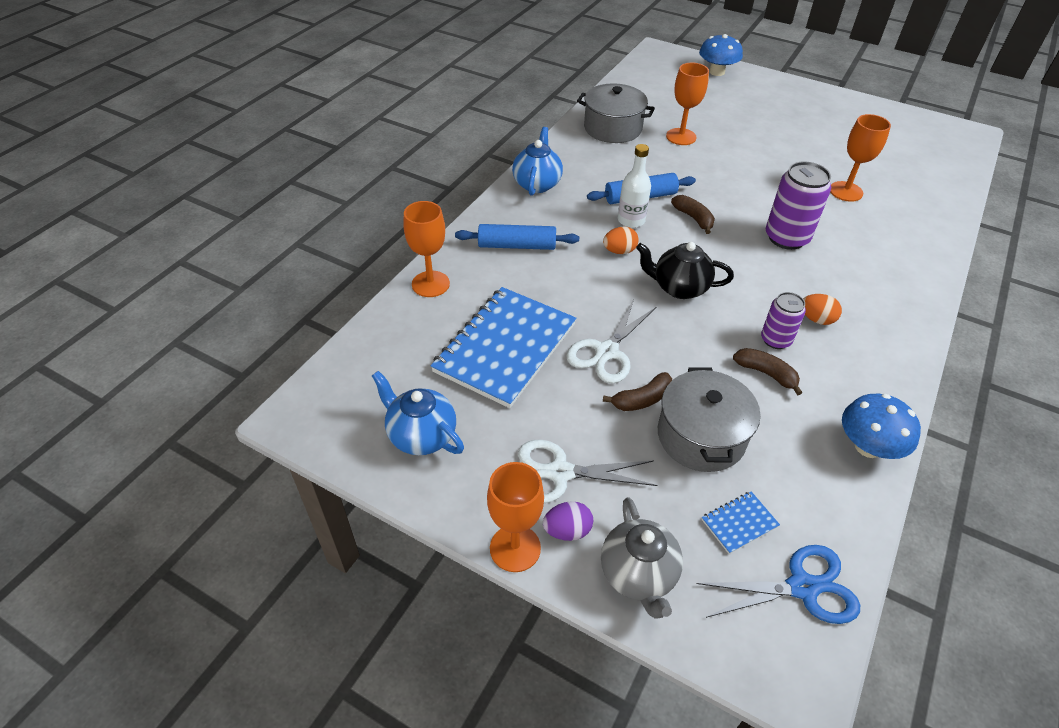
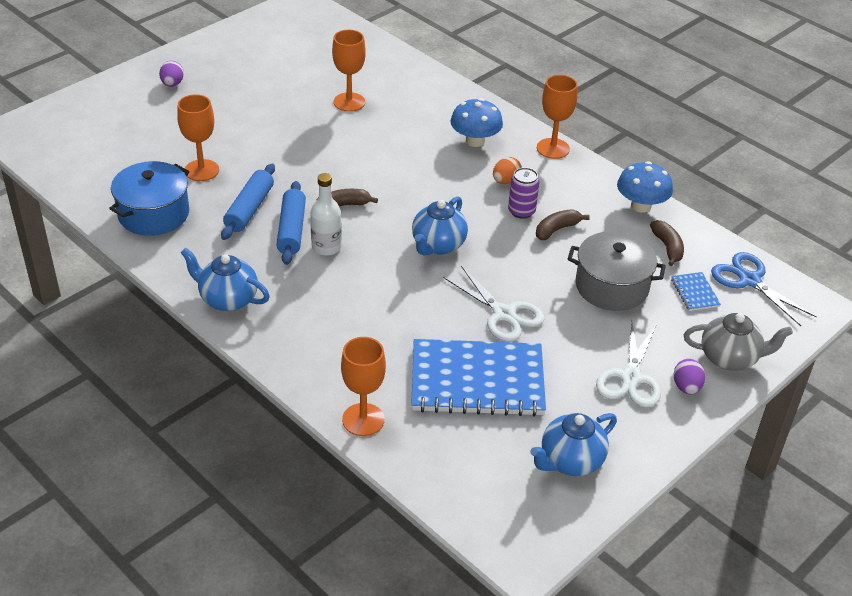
camera: 75 degrees left, 5 degrees down
(505, 348) = (477, 381): blue notebook -> blue notebook turned 45 degrees counterclockwise
(515, 548) = (697, 421): orange goblet -> orange goblet (553, 148)
(517, 245) = (329, 339): blue rolling pin -> blue rolling pin (249, 209)
(612, 128) = (153, 214): grey pot -> blue pot
(619, 251) = (370, 268): orange egg -> none
(641, 399) = (565, 308): brown banana -> brown banana (667, 247)
(679, 288) = (438, 245): black teapot -> blue teapot
(717, 72) = (90, 105): blue mushroom -> blue mushroom (475, 141)
(777, 98) = (172, 84): none -> purple egg
(786, 238) = (398, 159): purple can -> none
(802, 587) = (749, 280): blue scissors -> blue scissors turned 45 degrees counterclockwise

